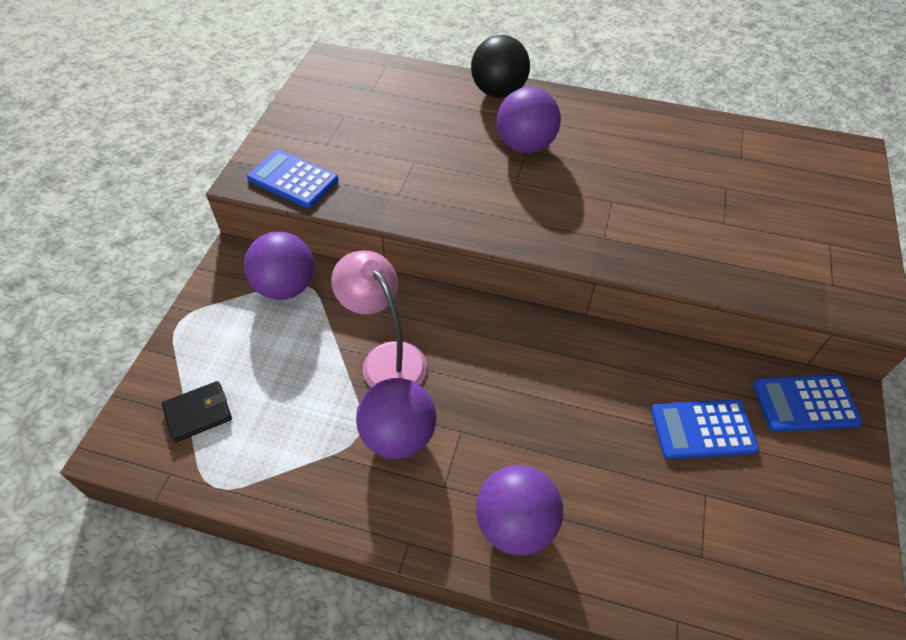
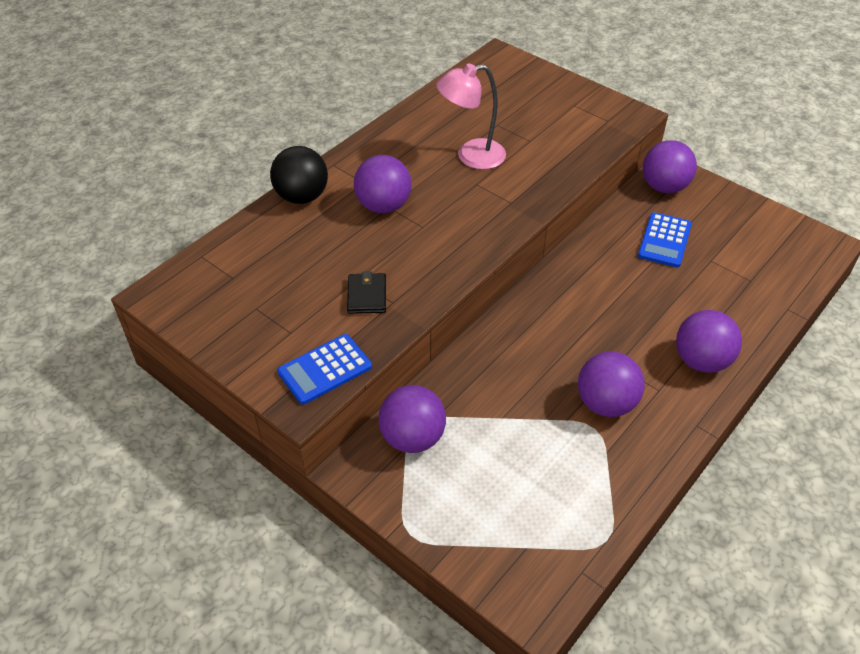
camera: 65 degrees left, 5 degrees down
(198, 413) = (527, 537): black wallet -> black wallet (367, 296)
(386, 358) = (528, 389): pink lamp -> pink lamp (471, 156)
(805, 404) = (664, 187): blue calculator -> purple ball

